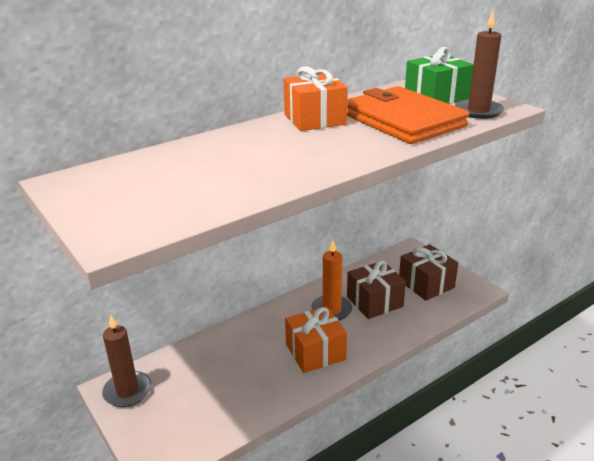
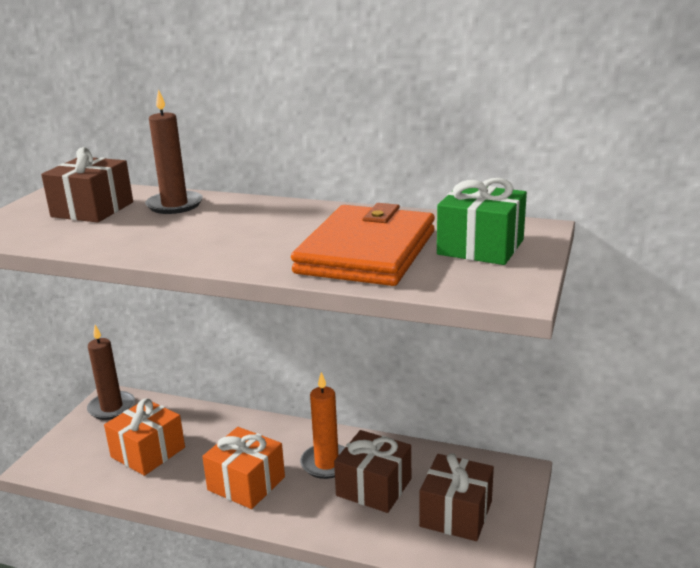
camera: 55 degrees right, 5 degrees down
(151, 181) = (92, 209): none -> brown gift
(314, 119) = (311, 216): orange gift -> orange gift (148, 452)
(478, 111) = (465, 280): brown candle -> brown candle (174, 205)

